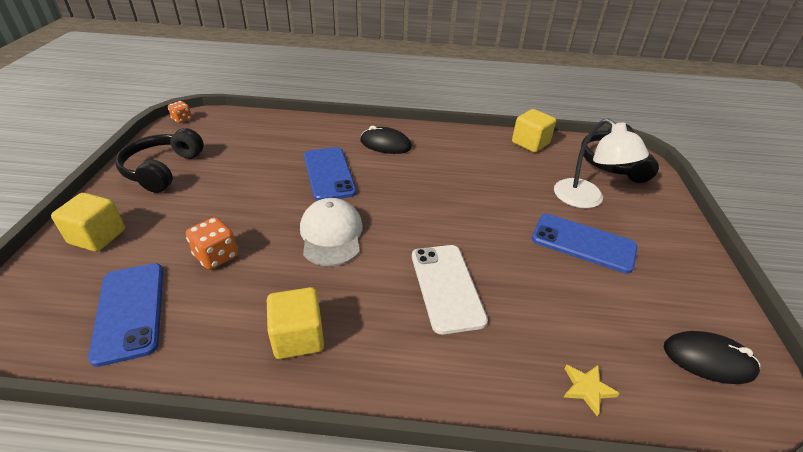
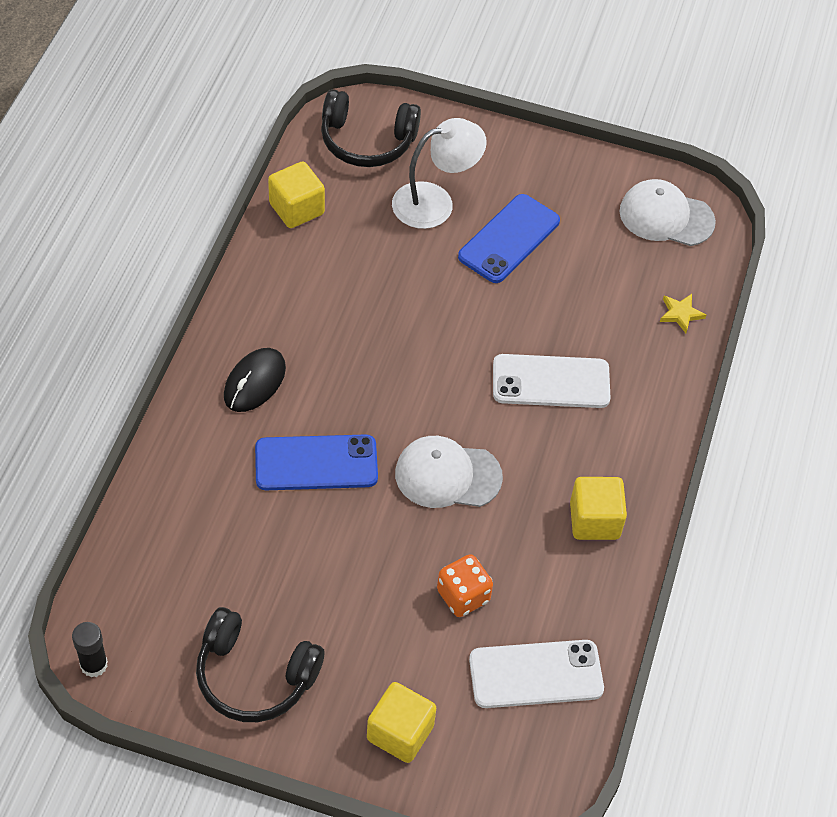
camera: 80 degrees left, 15 degrees up
(130, 311) = (536, 674): blue phone -> white phone
(182, 119) = (94, 665): orange dice -> black glue stick
(708, 359) = (666, 216): black mouse -> white cap

